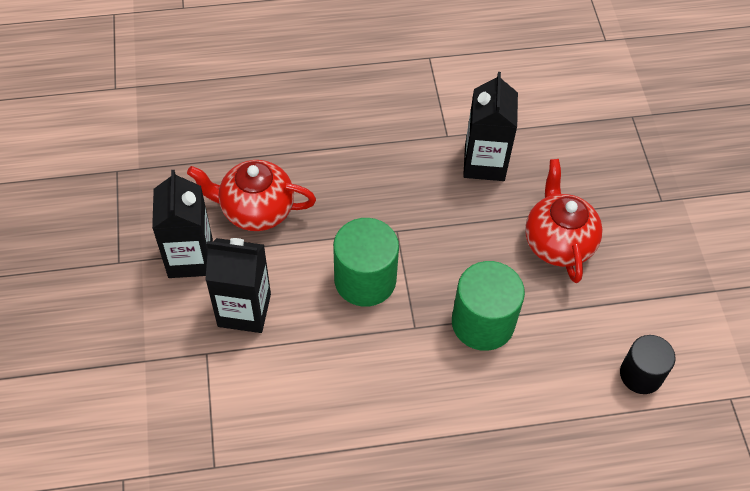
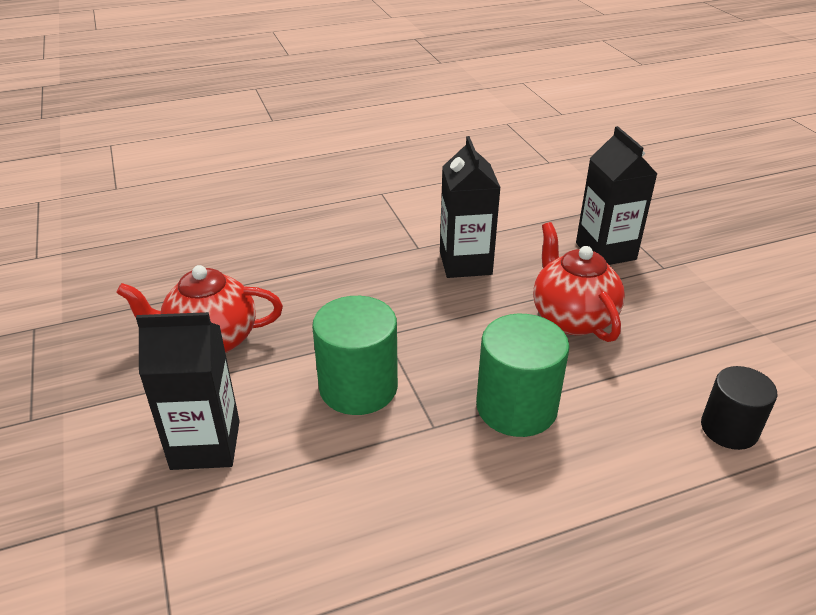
camera: 10 degrees left, 20 degrees down
(190, 258) = (129, 400): black carton -> black carton (605, 251)

